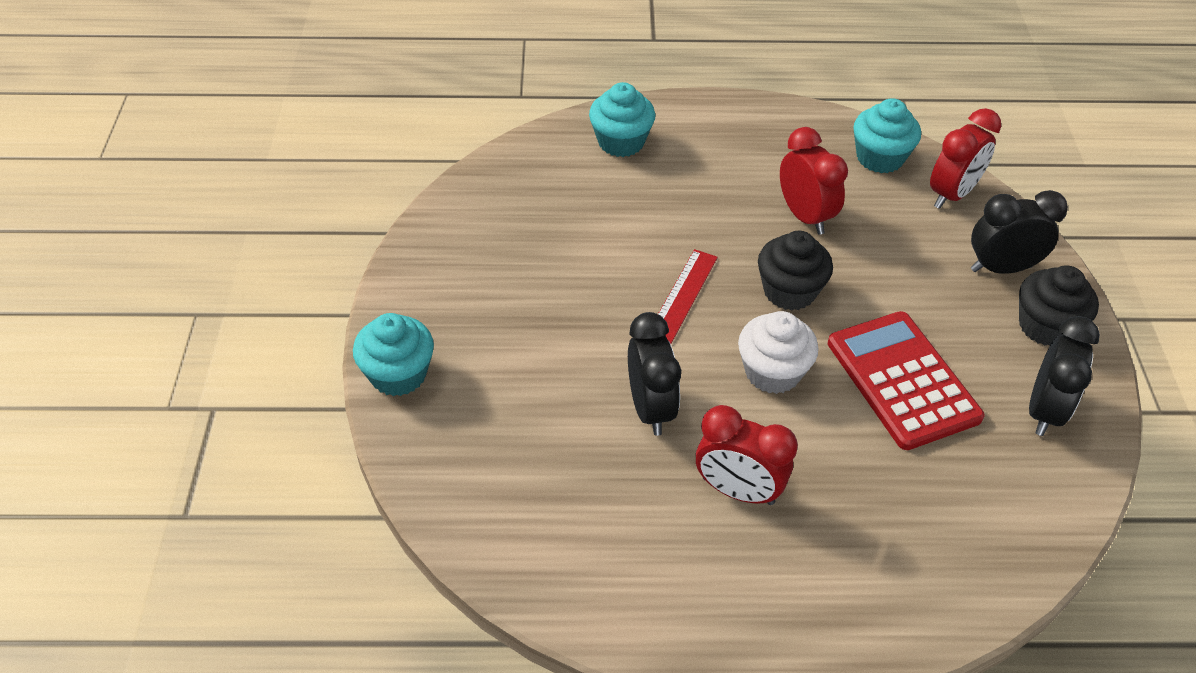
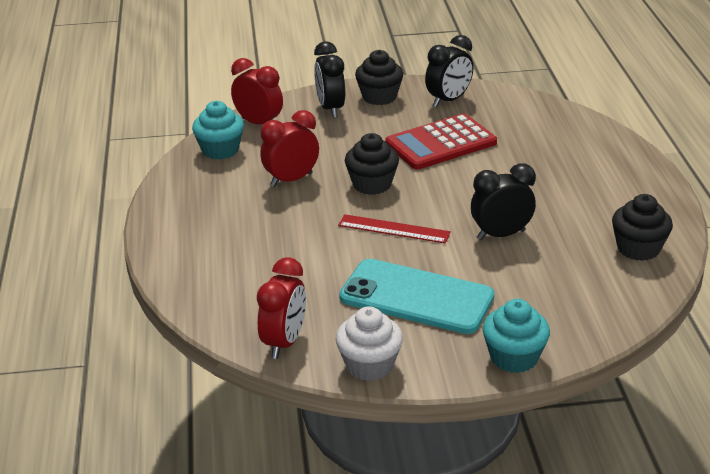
camera: 95 degrees left, 15 degrees down
(533, 304) = (416, 297): none -> turquoise phone
(590, 567) = (638, 248): none -> black cupcake
(621, 142) = (207, 270): turquoise cupcake -> none
(738, 490) = (553, 198): red clock -> red clock (284, 342)
(772, 372) = (450, 189): white cupcake -> white cupcake (369, 365)
(1044, 410) = (448, 100): black clock -> black clock turned 120 degrees clockwise

